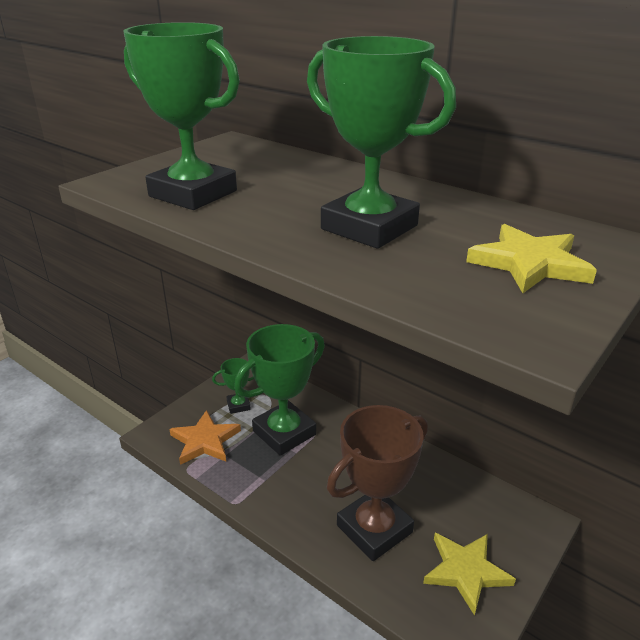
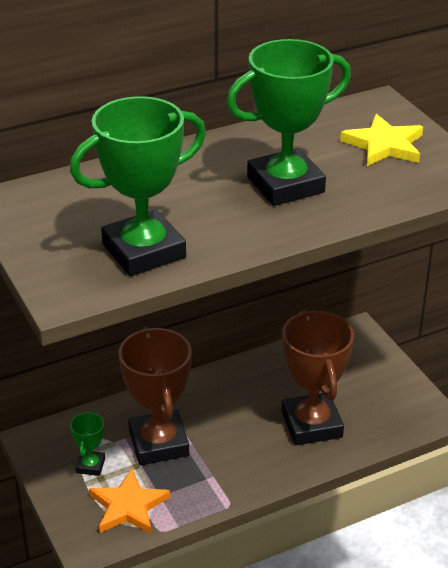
camera: 65 degrees left, 5 degrees up
(284, 433) = (158, 443): green trophy -> brown trophy
(465, 571) = (378, 391): yellow star -> none

